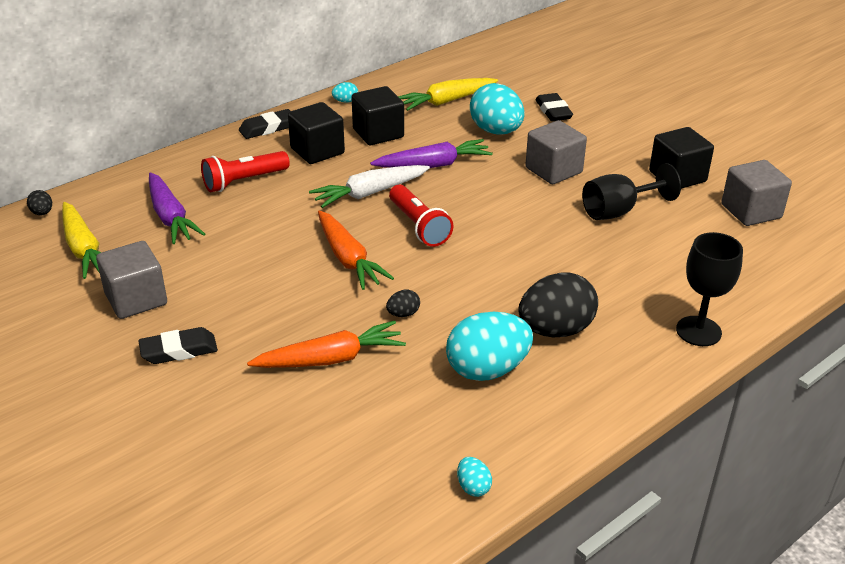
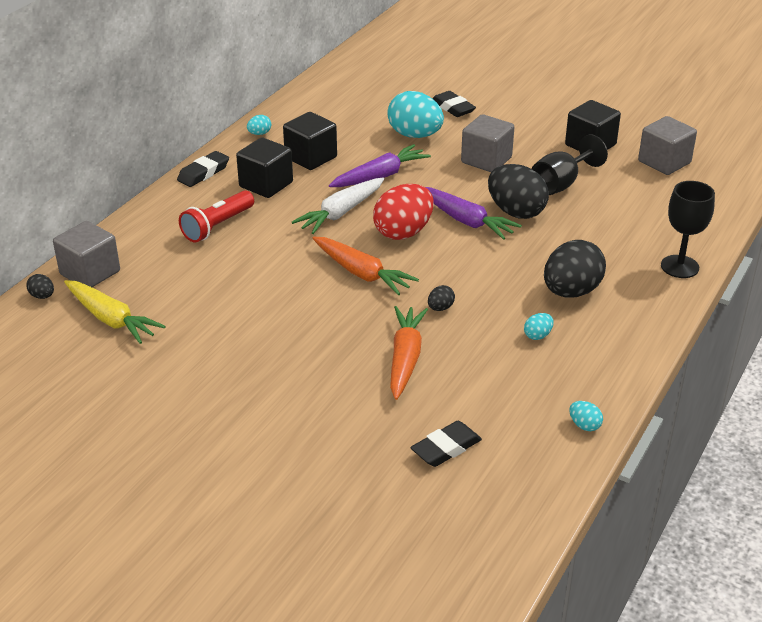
camera: 20 degrees left, 0 degrees up
(136, 299) = (196, 351): grey cube -> grey cube (90, 273)
(170, 217) = (172, 273): purple carrot -> purple carrot (466, 221)
(179, 350) = (269, 384): black eraser -> black eraser (446, 448)
(331, 359) = (405, 358): orange carrot -> orange carrot turned 45 degrees counterclockwise
(418, 226) = (403, 232): red flashlight -> red egg
(446, 101) = (352, 116): yellow carrot -> none
(487, 370) = (537, 335): turquoise egg -> turquoise egg, size x0.43
(550, 230) = (516, 212): none -> black egg

